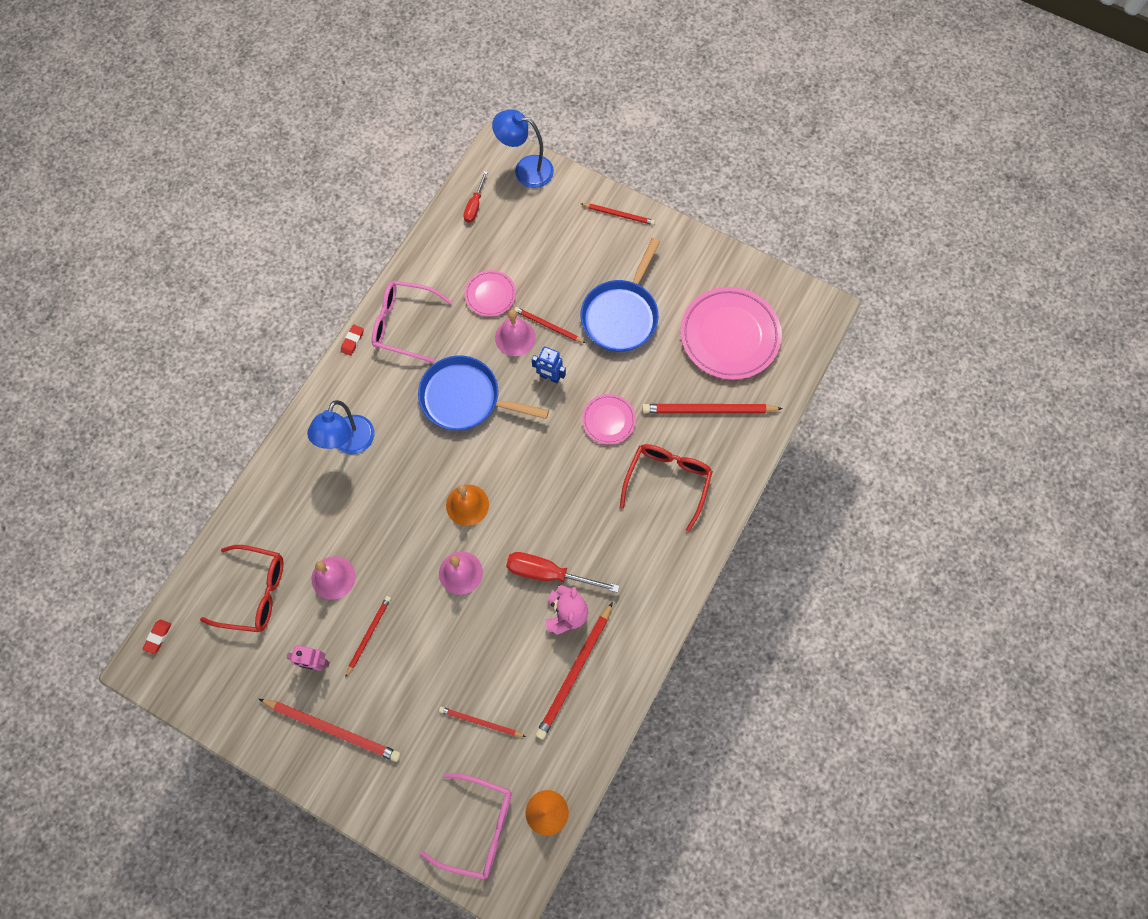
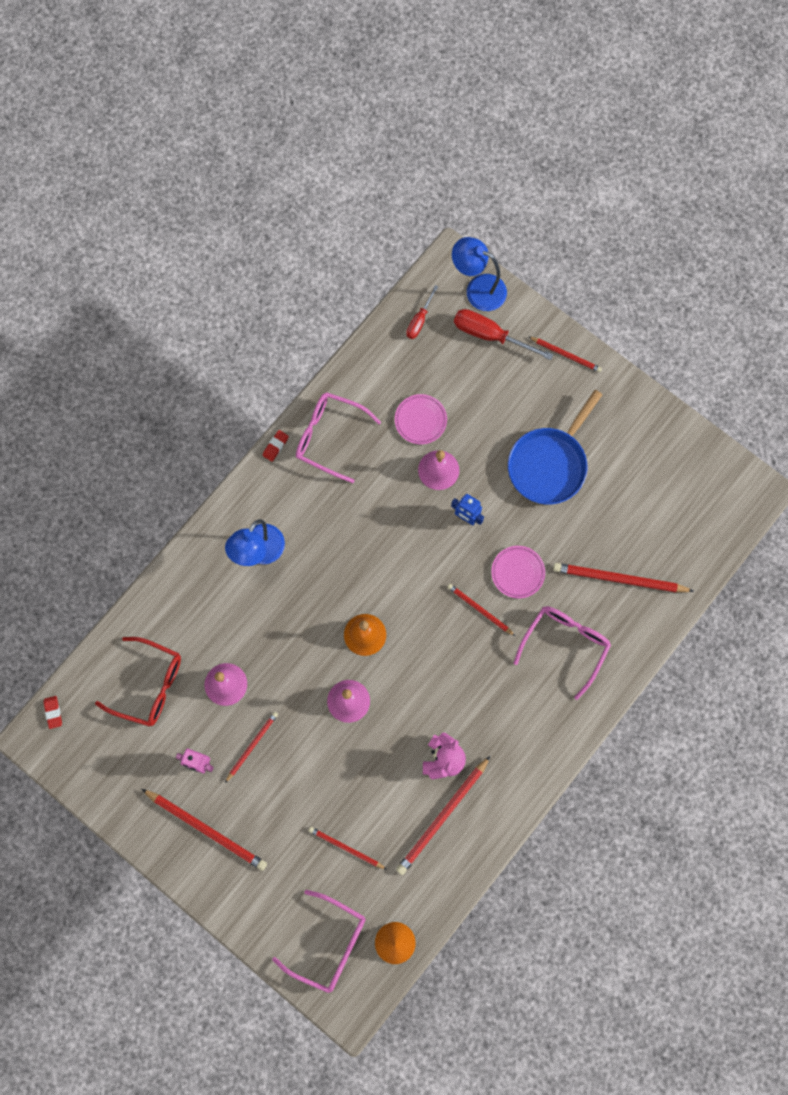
camera: 10 degrees right, 5 degrees up
(158, 637) = (53, 712): red eraser -> red eraser turned 45 degrees counterclockwise
(465, 398) = (379, 526): blue pan -> none
(548, 326) = (474, 463): red pencil -> red pencil (479, 609)
(548, 573) = (433, 716): red screwdriver -> red screwdriver (490, 335)
(667, 482) = (565, 646): red glasses -> pink glasses
(729, 336) = (655, 505): pink plate -> none

